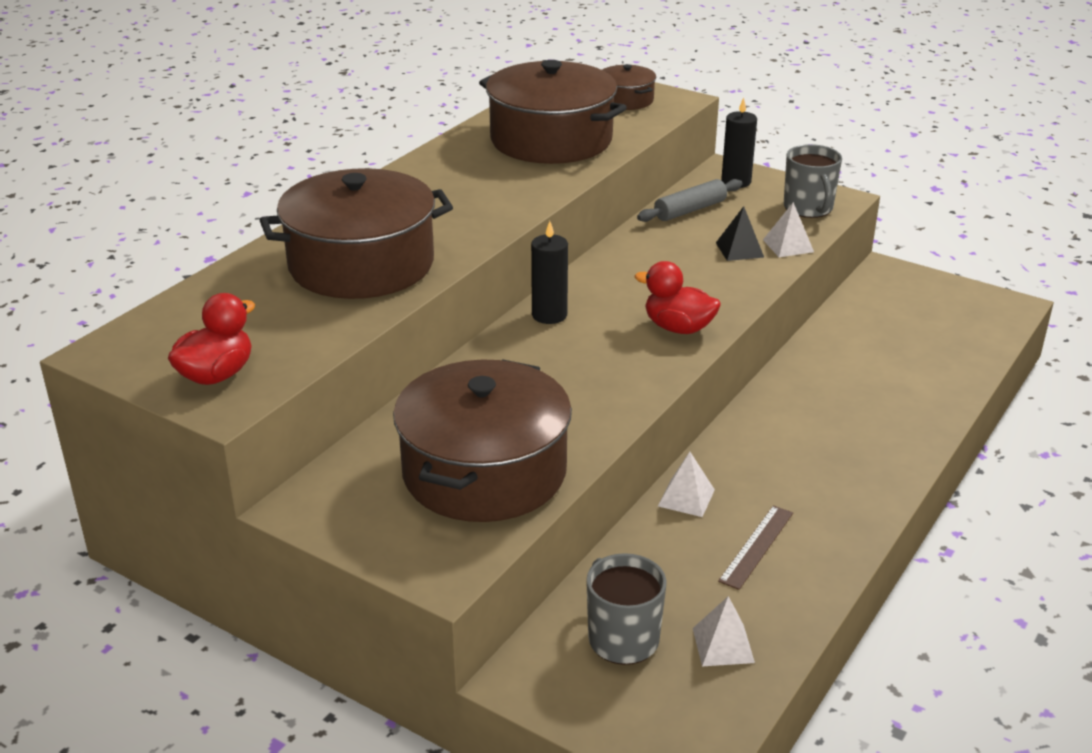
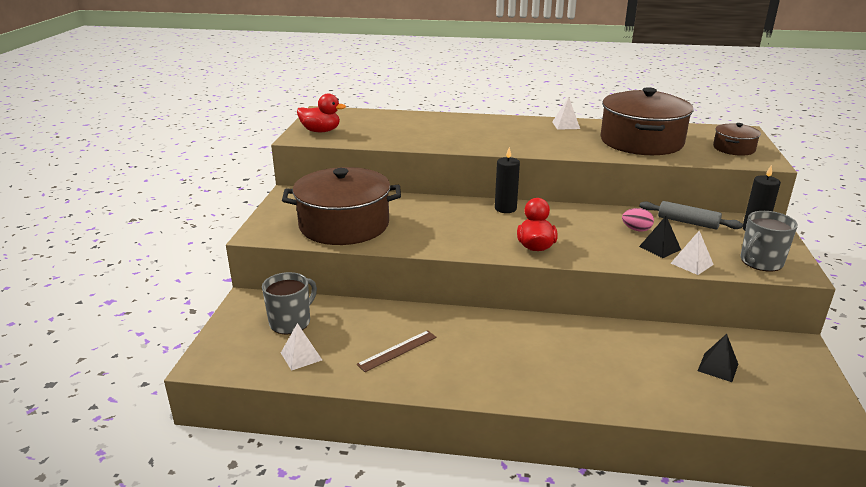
camera: 65 degrees right, 5 degrees down
(361, 264) = (441, 133): brown pot -> none
(684, 247) = (636, 230): none -> pink egg
(686, 498) = (426, 316): white pyramid -> white pyramid (566, 125)
(756, 546) = (397, 350): brown ruler -> brown ruler turned 45 degrees counterclockwise
(900, 329) = (717, 367): none -> black pyramid

